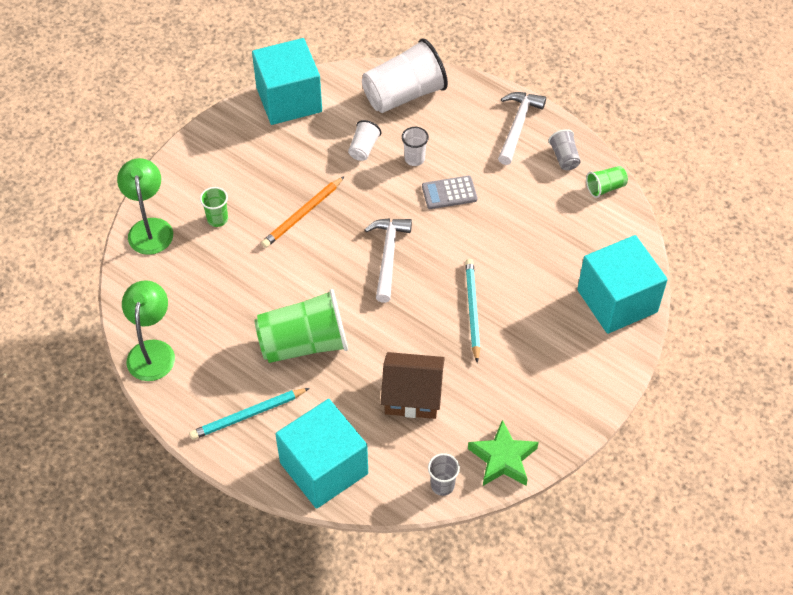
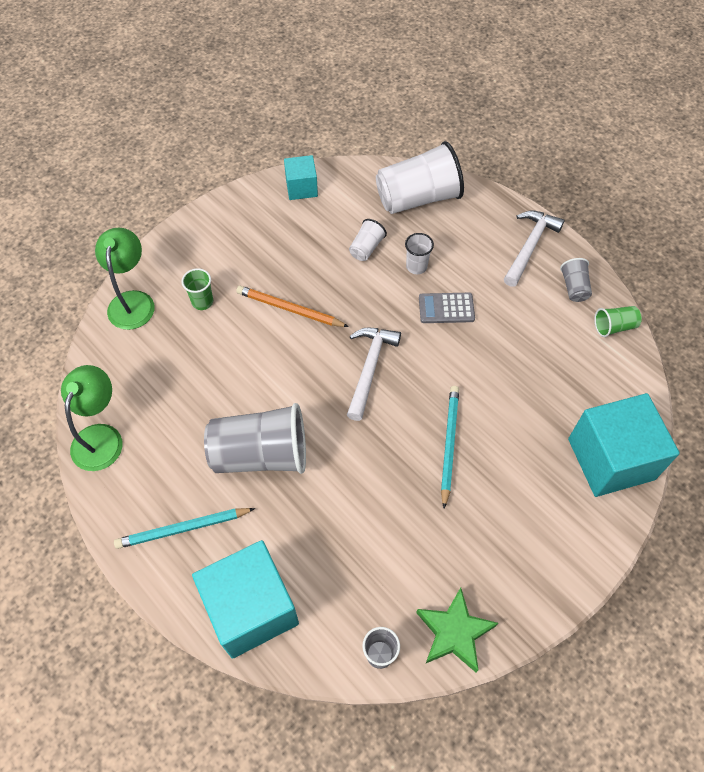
camera: 10 degrees right, 5 degrees up
(289, 100) = (301, 188): turquoise cube -> turquoise cube, size x0.53
(302, 214) = (290, 309): orange pencil -> orange pencil turned 60 degrees clockwise
(304, 343) = (261, 454): green cup -> grey cup
(412, 395) = (366, 535): brown house -> none

